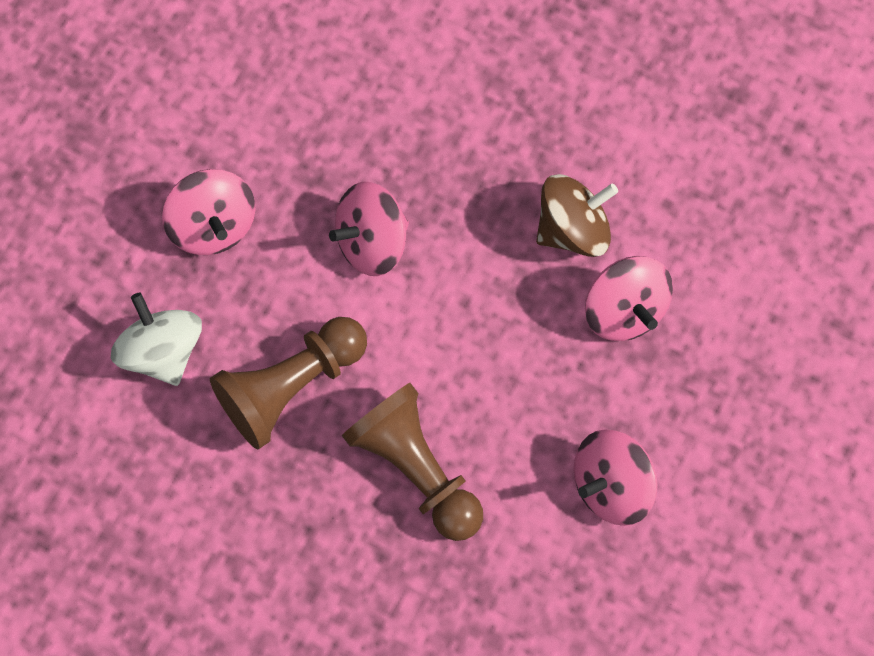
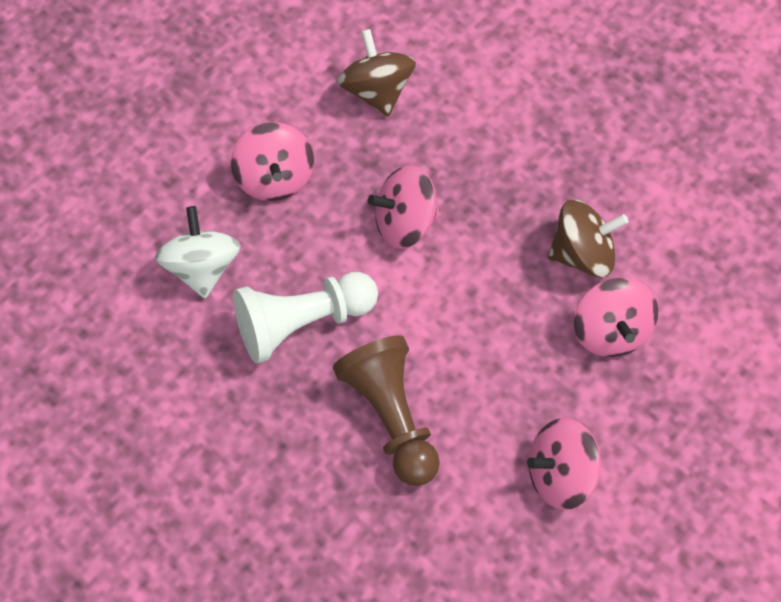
camera: 15 degrees right, 10 degrees down
(291, 385) = (302, 322): brown pawn -> white pawn
(299, 91) = (377, 90): none -> brown spinning top

